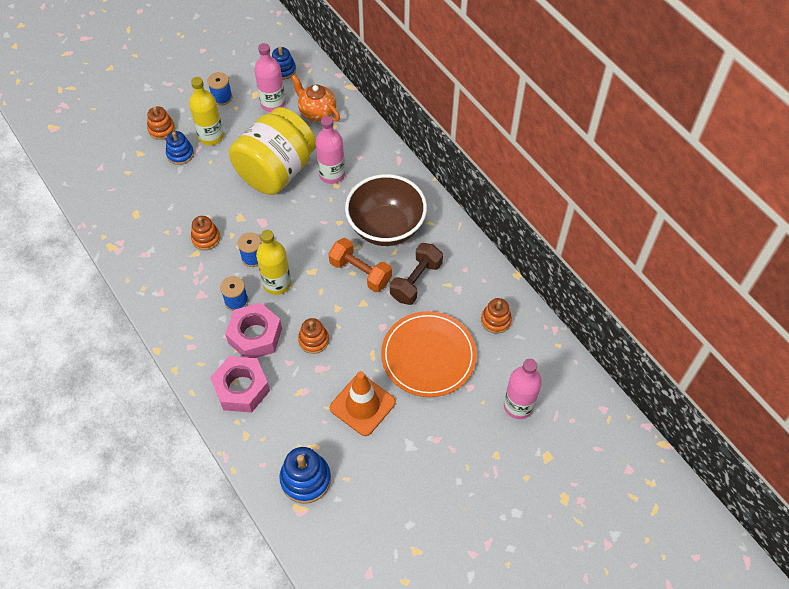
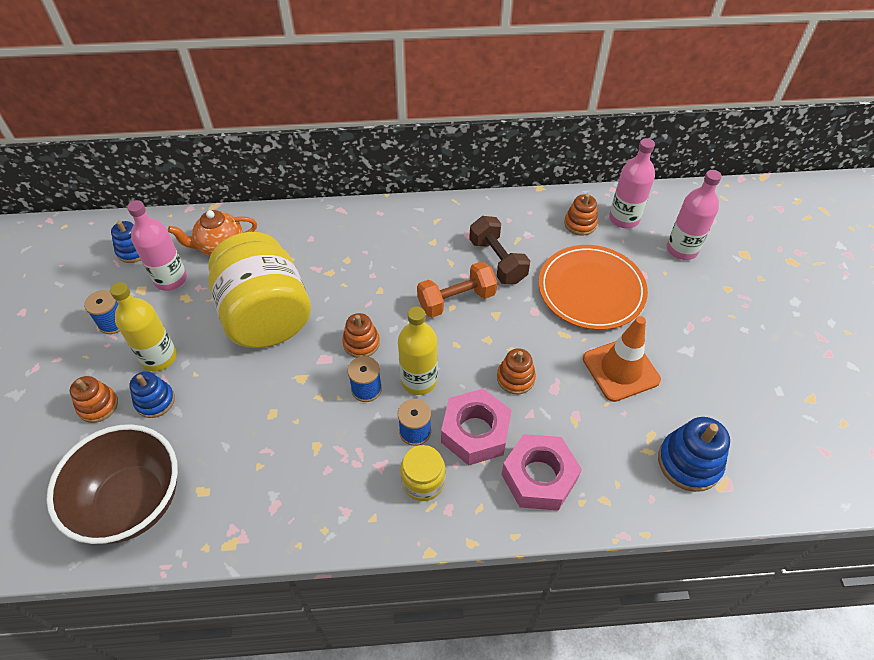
camera: 60 degrees left, 5 degrees down
(202, 323) = (423, 481): none -> yellow jar
(206, 238) = (303, 426): orange stacking toy -> orange stacking toy (361, 343)
(332, 174) = (313, 270): pink bottle -> pink bottle (624, 219)
(386, 227) = (416, 255): brown bowl -> brown bowl (132, 502)

